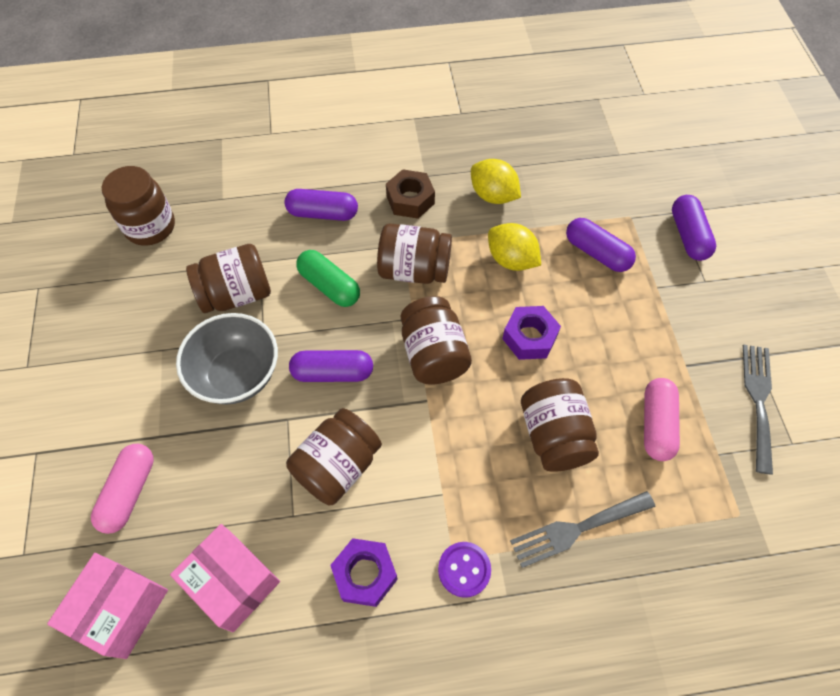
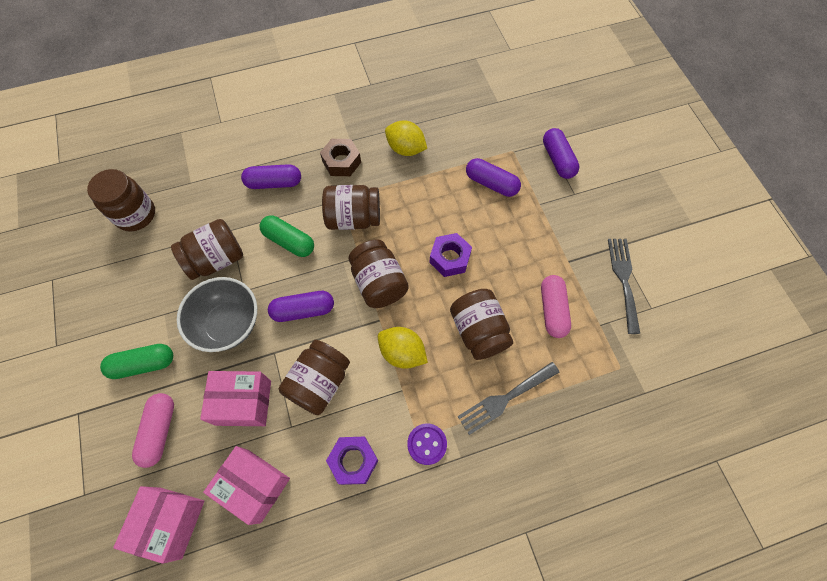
camera: 10 degrees left, 5 degrees up
(125, 406) = (143, 364): none -> green capsule
(238, 475) = (243, 402): none -> pink box
(511, 260) = (427, 199): yellow lemon -> yellow lemon (402, 353)

